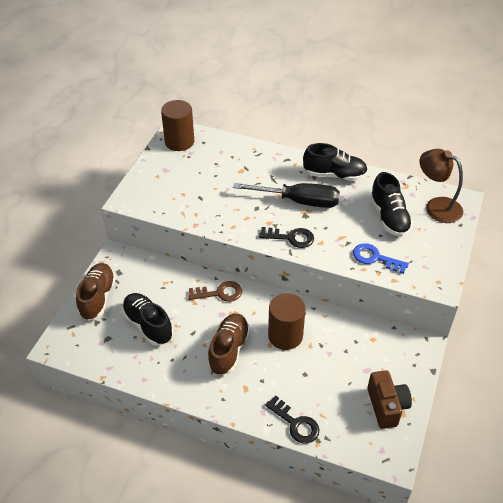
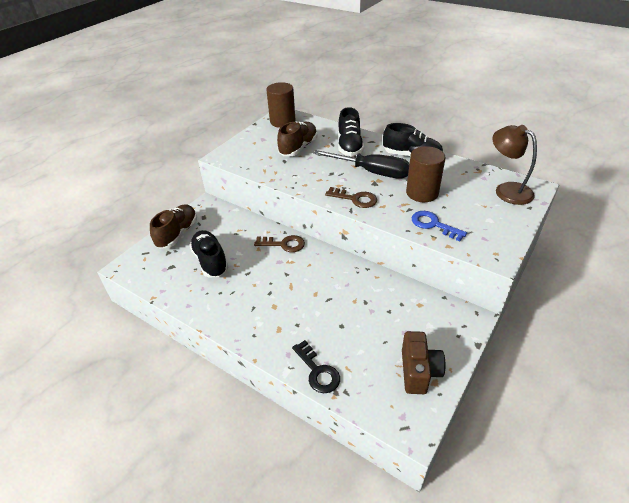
camera: 15 degrees right, 5 degrees down
(229, 350) = (275, 292): brown shoe -> brown shoe (298, 148)
(285, 336) = (332, 288): brown cylinder -> brown cylinder (422, 193)
(291, 238) = (355, 199): black key -> brown key
(389, 217) = (456, 193): black shoe -> black shoe (349, 146)

